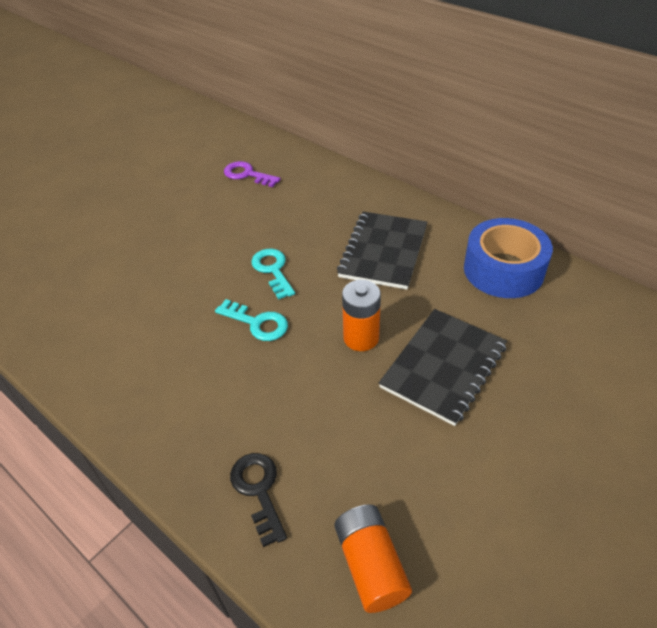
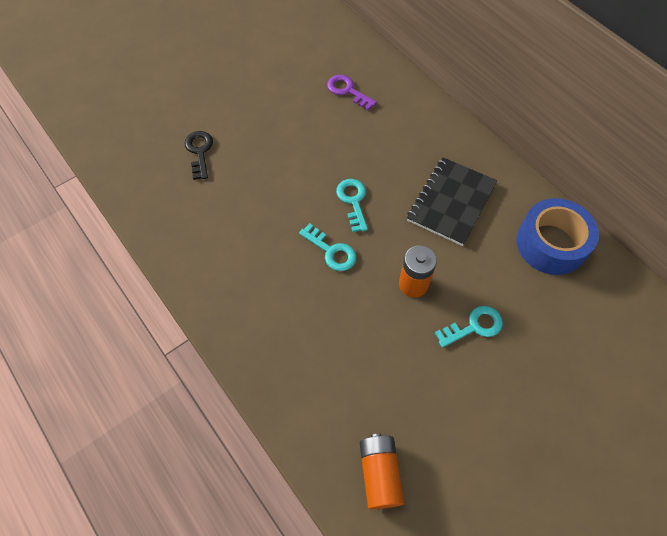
camera: 10 degrees right, 15 degrees up
(258, 490) = (309, 398): black key -> black key (199, 151)
(443, 367) = (474, 326): black notebook -> turquoise key

